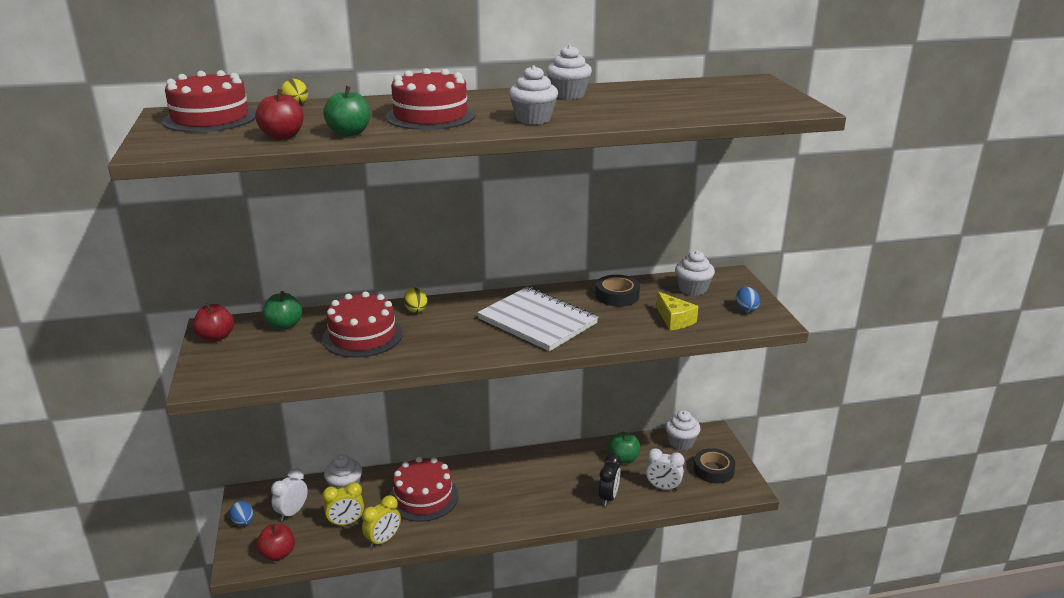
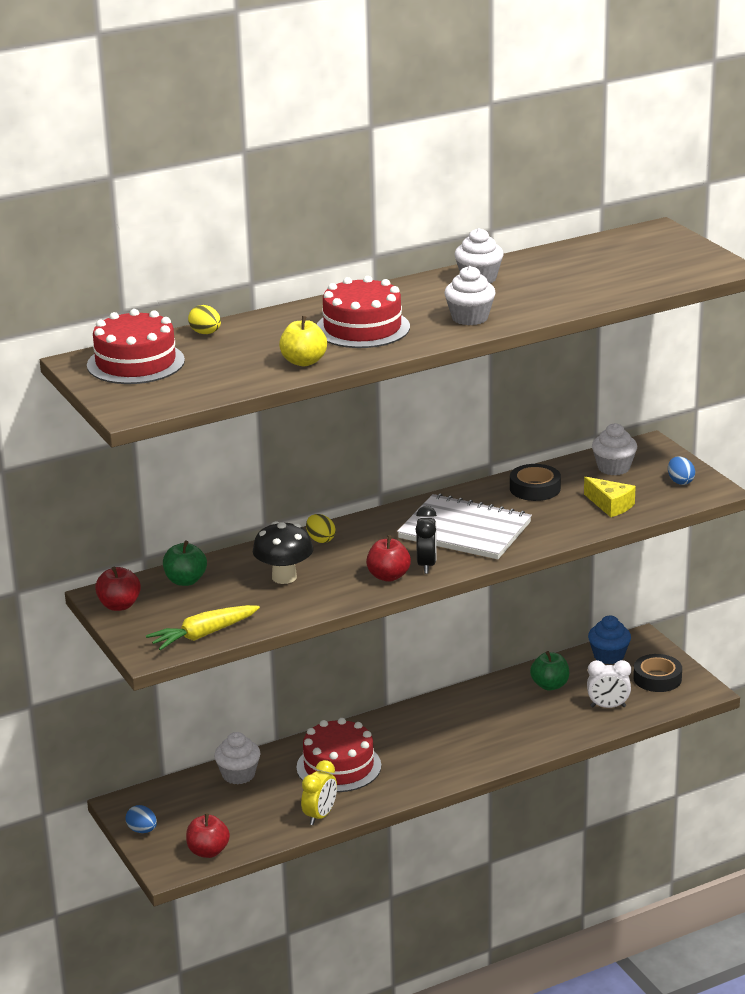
camera: 15 degrees left, 0 degrees up
(256, 375) = (203, 635): none -> yellow carrot
(283, 136) = (241, 375): red apple -> red apple (388, 576)
(292, 512) = (194, 810): white clock -> none
(346, 523) = (265, 808): yellow clock -> none
(349, 133) = (304, 362): green apple -> yellow apple
(362, 336) = (284, 577): red cake -> black mushroom
(608, 497) = (551, 727): black clock -> black clock (426, 565)
(681, 442) = (608, 656): white cupcake -> blue cupcake

